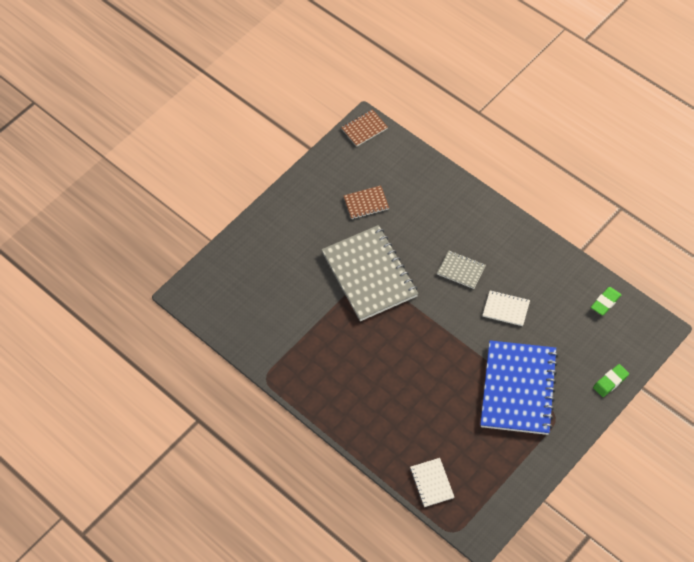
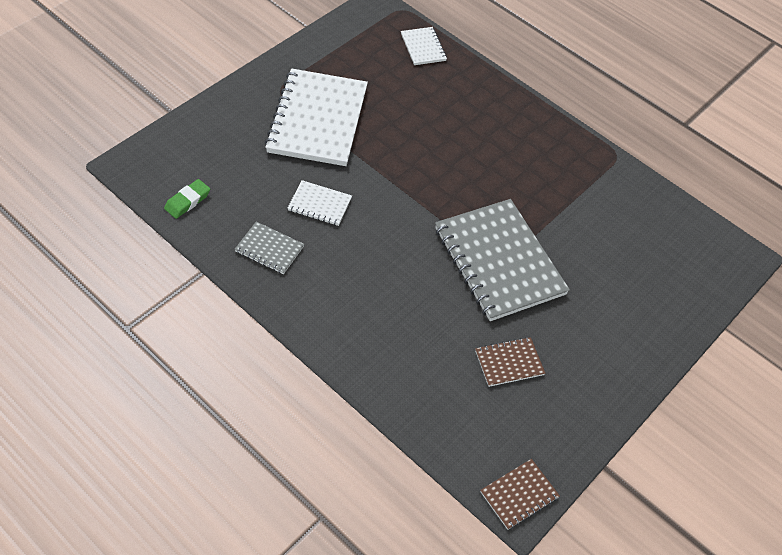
camera: 170 degrees right, 5 degrees down
(461, 270) = (374, 256): grey notebook -> grey notebook (269, 249)
(518, 389) = (318, 120): blue notebook -> white notebook
(610, 382) = (206, 117): green eraser -> none

